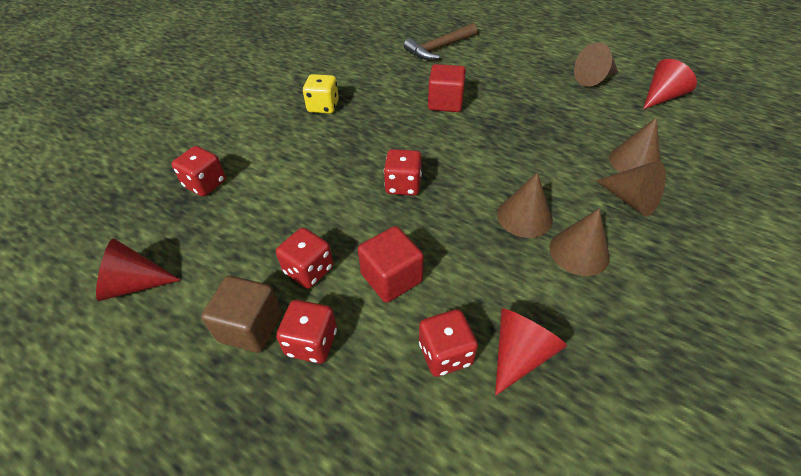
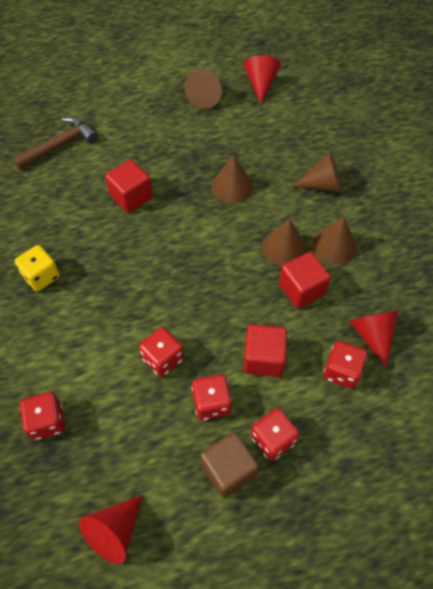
camera: 50 degrees left, 10 degrees up
(403, 185) = (189, 290): red dice -> red dice (163, 359)
(439, 48) = (59, 145): brown hammer -> brown hammer turned 135 degrees counterclockwise
(498, 258) = (301, 289): none -> red cube
(634, 162) = (297, 153): brown cone -> brown cone (232, 186)

